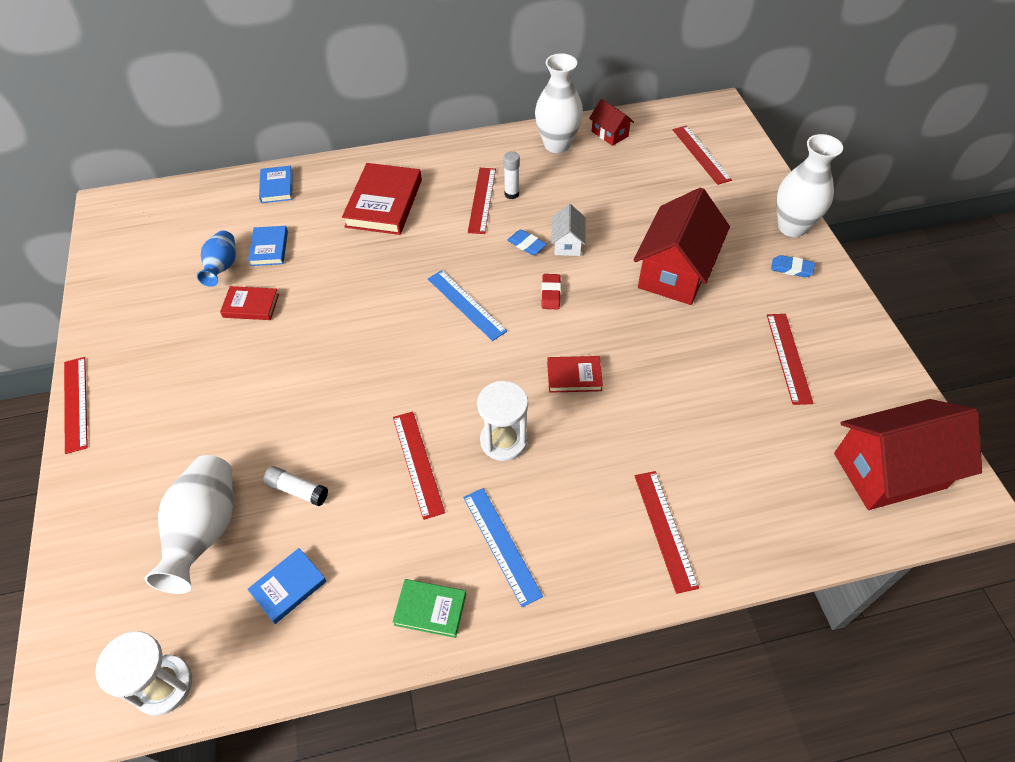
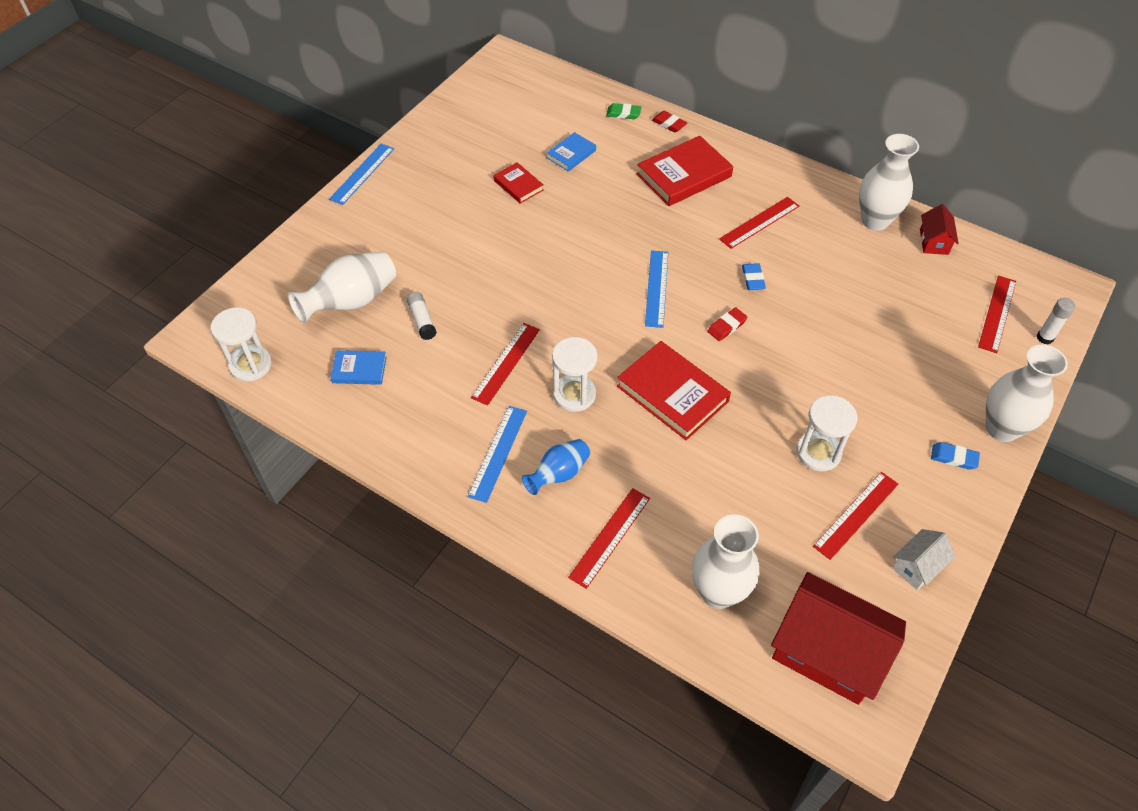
camera: 45 degrees right, 0 degrees up
(75, 403) = (362, 173): red ruler -> blue ruler
(222, 267) = (528, 147): blue vase -> blue vase (558, 474)
(277, 187) = (623, 113): blue book -> green eraser
(325, 171) = (669, 124): none -> red eraser
(430, 609) = (417, 450): green book -> none
(511, 194) = (788, 234): white glue stick -> white glue stick (1045, 338)
(567, 243) = (786, 300): white house -> white house (917, 566)
(574, 376) = (672, 394): red book -> red book, size x1.84
(675, 271) = (847, 384): red house -> none
(716, 335) = (818, 452): none -> white hourglass
(781, 496) = (718, 592): none -> white vase
(791, 268) = (953, 458): blue eraser -> blue eraser turned 45 degrees counterclockwise

